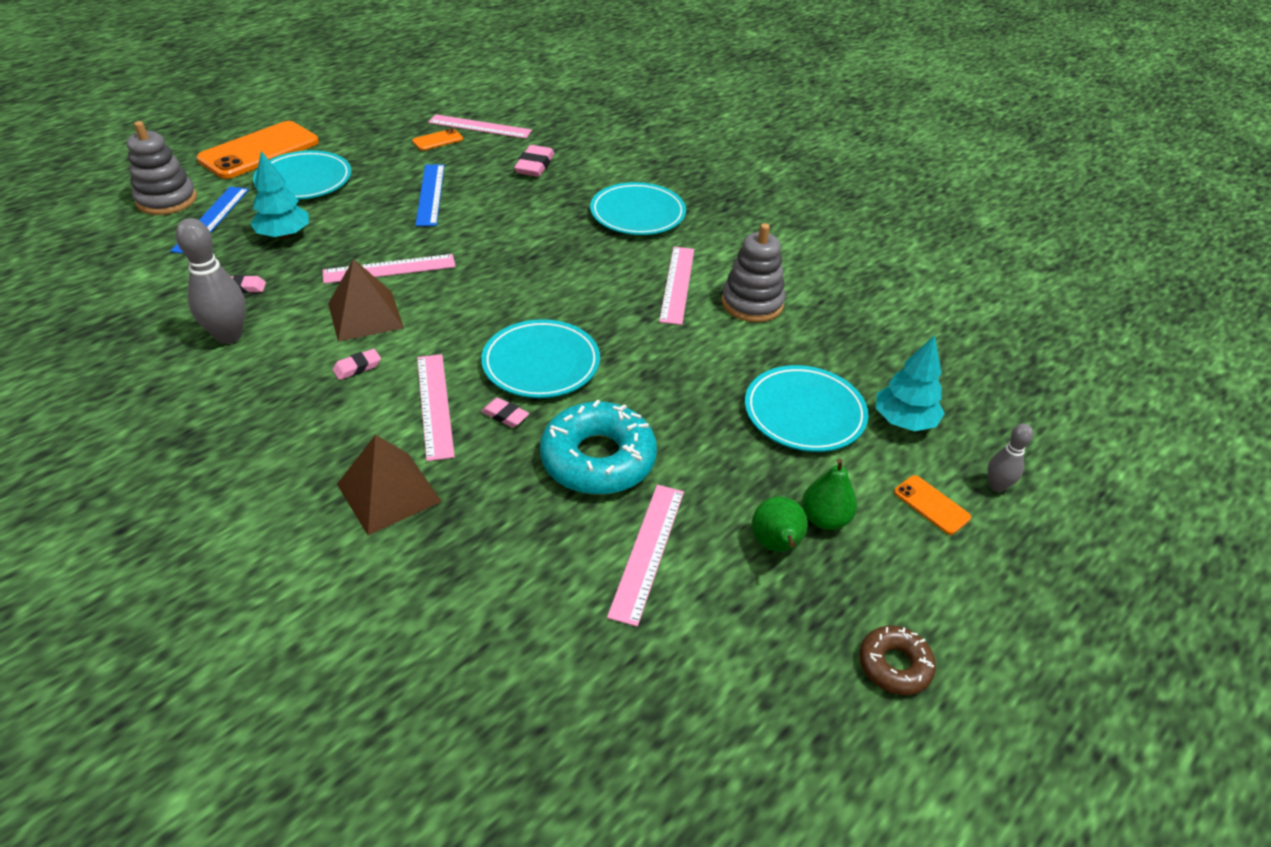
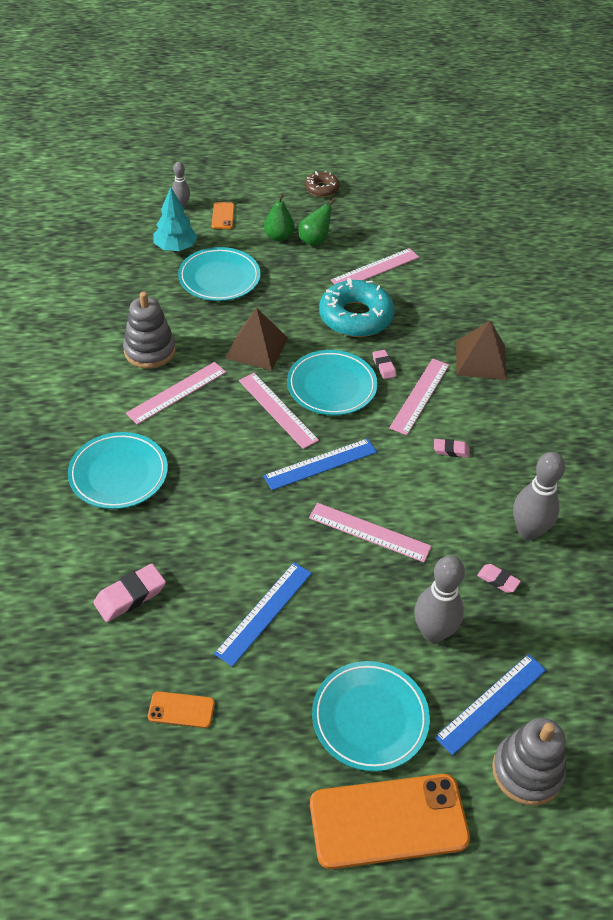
camera: 140 degrees left, 5 degrees up
(284, 235) = (433, 632): turquoise tree -> grey bowling pin
(365, 315) = (418, 493): brown pyramid -> brown pyramid (256, 348)
(480, 127) = (114, 708): pink ruler -> pink ruler (278, 410)
(481, 294) = (320, 464): none -> blue ruler

